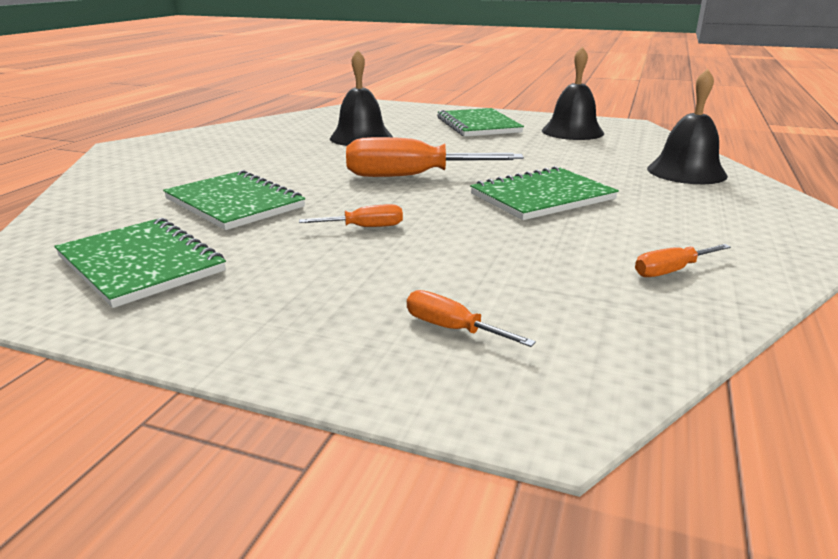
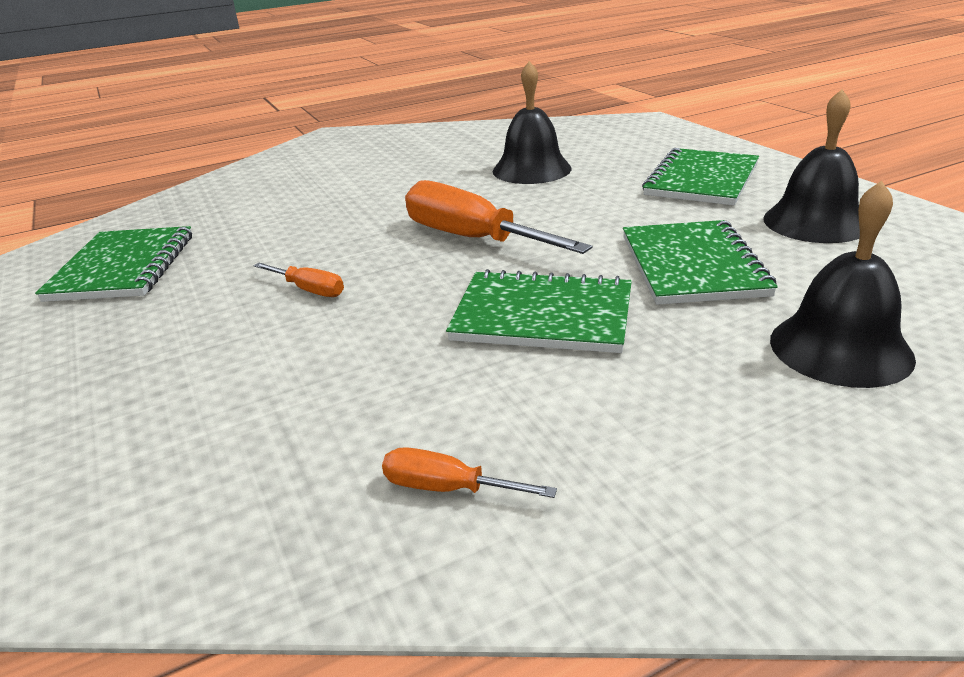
camera: 45 degrees right, 5 degrees up
(234, 203) = (280, 225): green notebook -> green notebook (692, 265)
(452, 328) = (142, 435): orange screwdriver -> none

